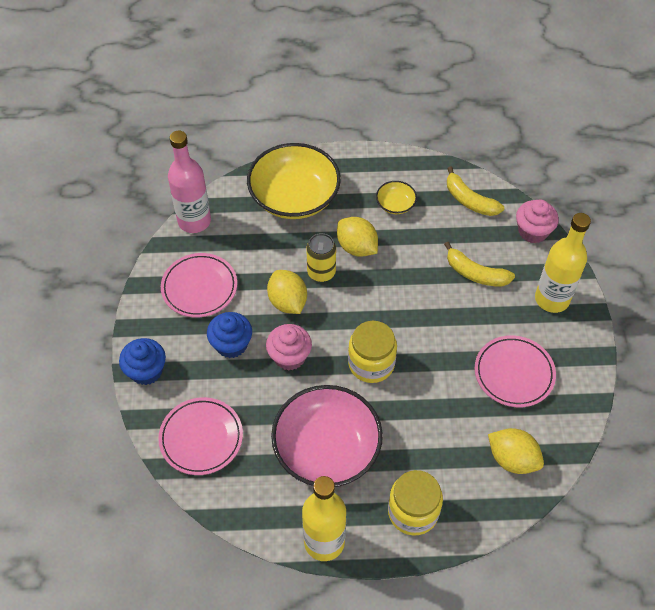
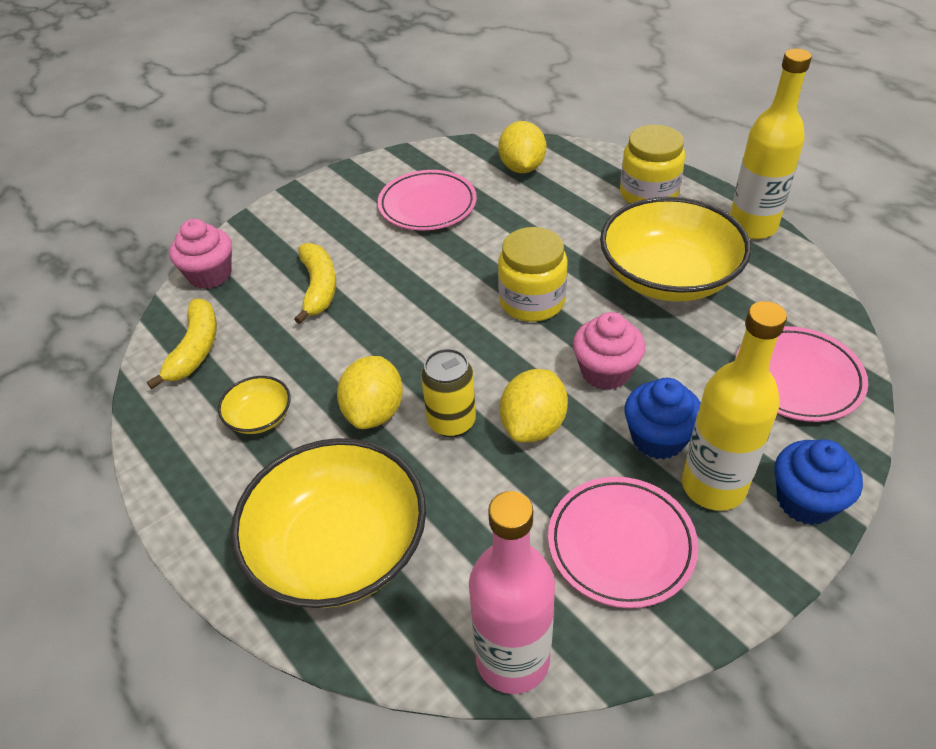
camera: 125 degrees left, 10 degrees down
(327, 448) = (668, 276): pink bowl -> yellow bowl
(552, 299) = (304, 221): yellow bottle -> yellow bottle (713, 486)

